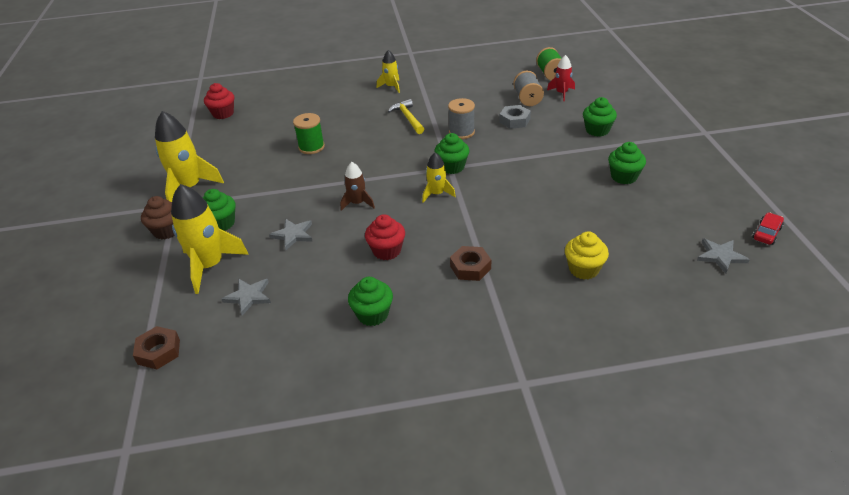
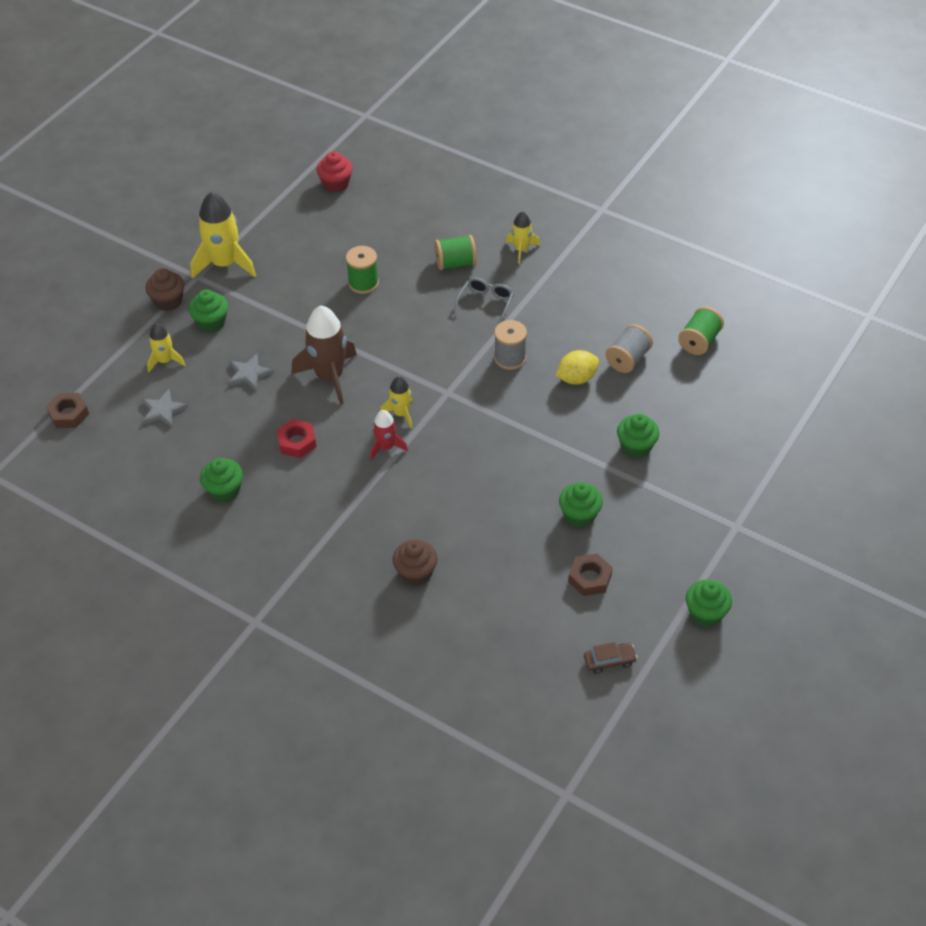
camera: 40 degrees right, 10 degrees up
(210, 266) = (165, 361): yellow rocket -> yellow rocket, size x0.54
(358, 203) = (329, 377): brown rocket -> brown rocket, size x1.84
(360, 110) = (455, 263): none -> green spool
(387, 251) = (297, 442): red cupcake -> red nut
(408, 118) = (485, 305): yellow hammer -> grey glasses
(452, 167) = (450, 393): green cupcake -> green cupcake (706, 613)
(470, 267) = (337, 505): brown nut -> brown nut (590, 578)
(514, 120) = (577, 378): grey nut -> yellow lemon
(561, 93) = (672, 375): red rocket -> red rocket (386, 447)
(584, 269) = (416, 573): yellow cupcake -> brown cupcake
(720, 256) = (537, 648): grey star -> none
(766, 233) = (609, 661): red car -> brown car

